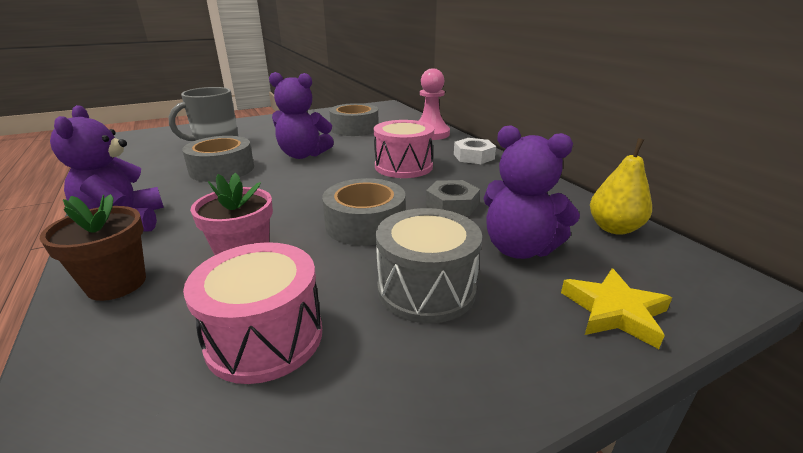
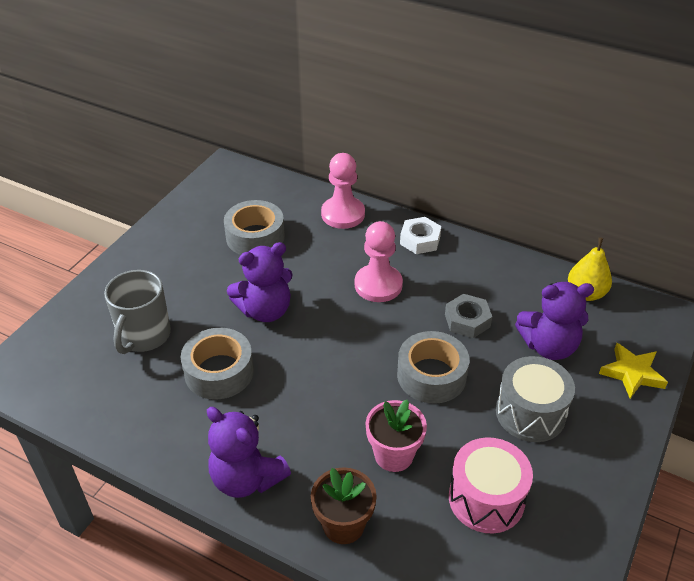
camera: 35 degrees left, 15 degrees up
(403, 166) = (378, 285): pink drum -> pink pawn

